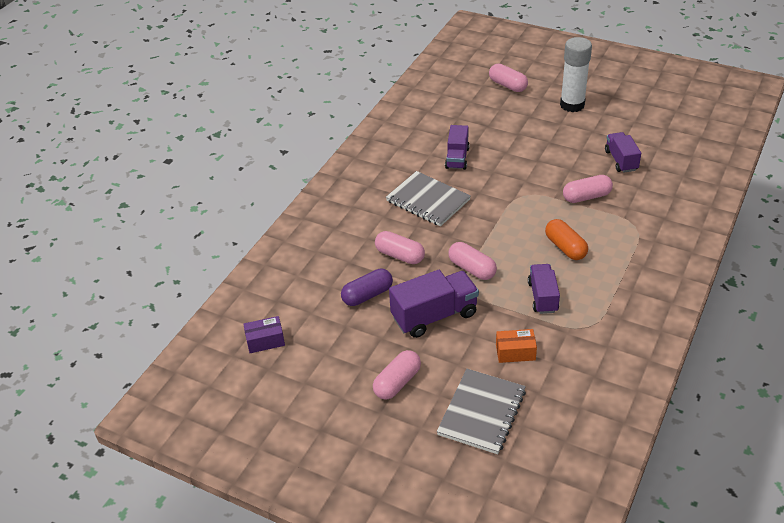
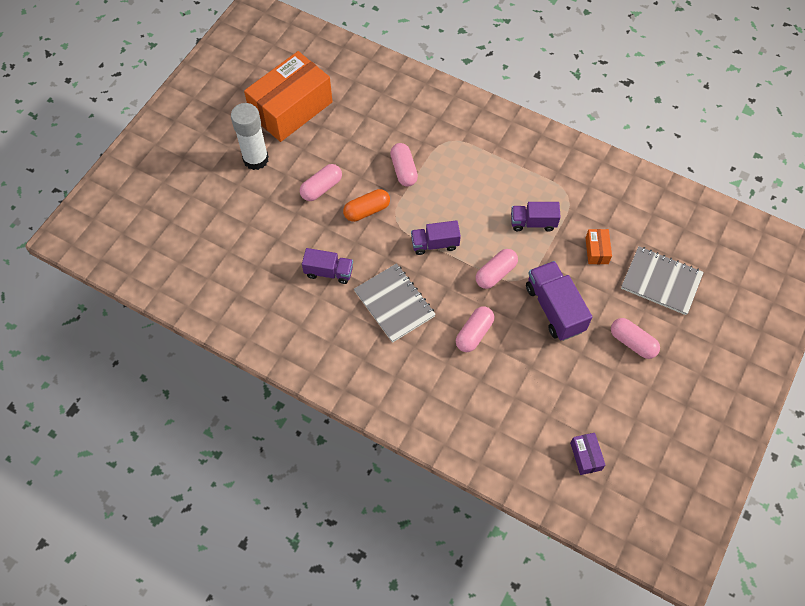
camera: 90 degrees left, 20 degrees up
(367, 295) = (527, 364): purple capsule -> none
(428, 200) = (394, 304): grey notebook -> grey notebook turned 75 degrees counterclockwise
(507, 85) = (206, 212): pink capsule -> pink capsule (321, 188)
(565, 247) = (472, 197): orange capsule -> orange capsule (367, 210)
(621, 160) = (354, 135): purple truck -> purple truck (435, 244)
(639, 119) = (291, 109): none -> orange box

